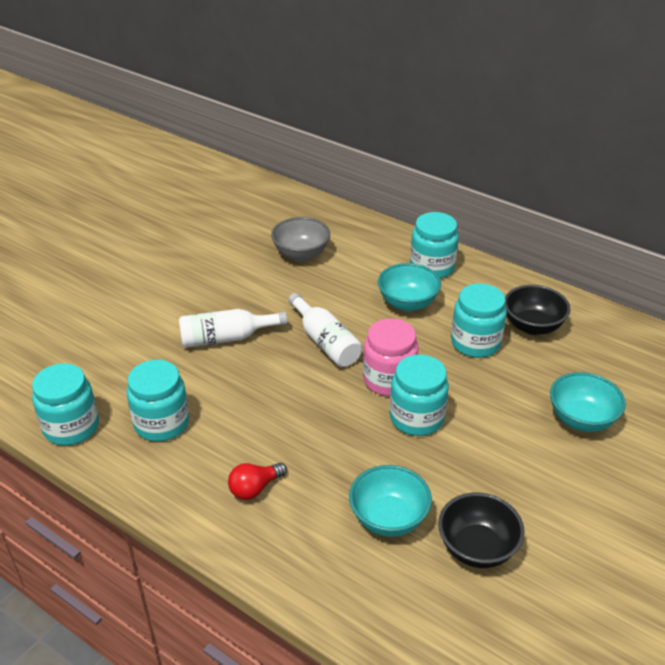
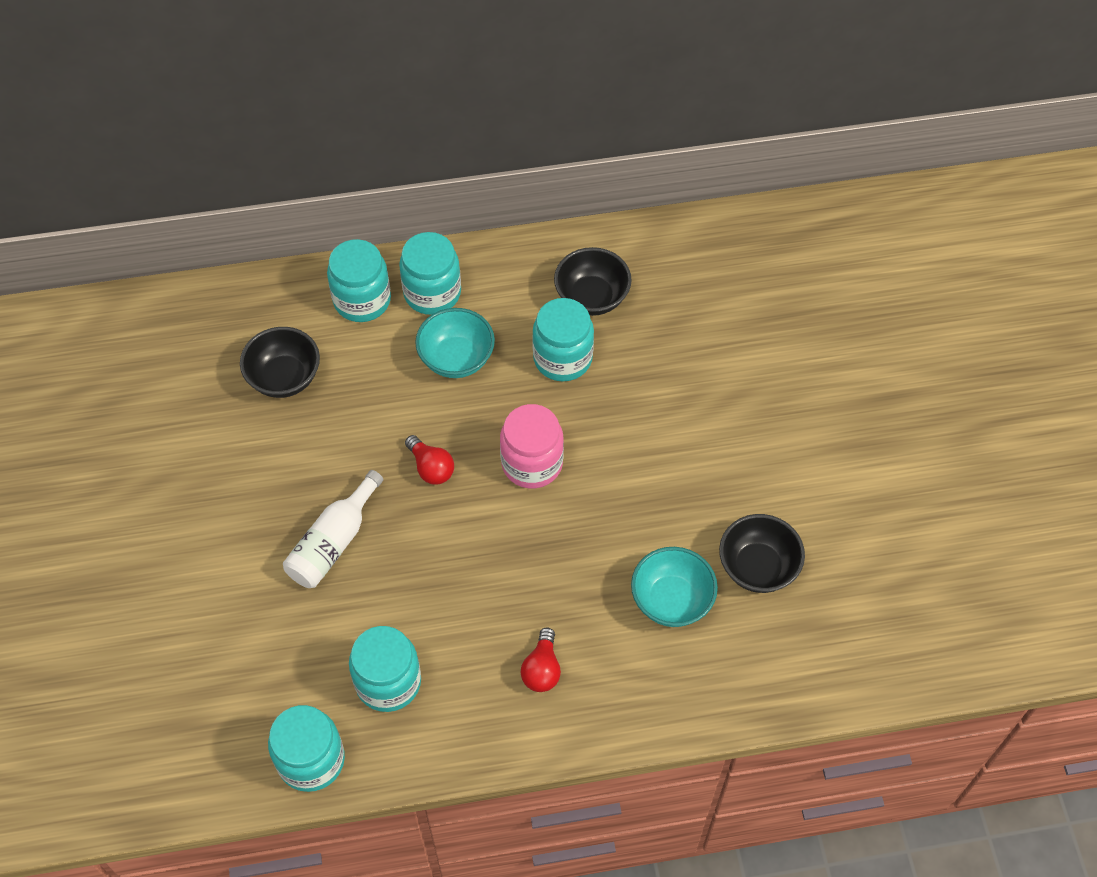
camera: 45 degrees left, 20 degrees up
(301, 254) = (284, 378): grey bowl -> black bowl
(325, 342) = (431, 468): white bottle -> red light bulb
(416, 418) = (595, 484): turquoise jar -> turquoise jar (362, 300)
(581, 419) = (721, 373): turquoise bowl -> none

